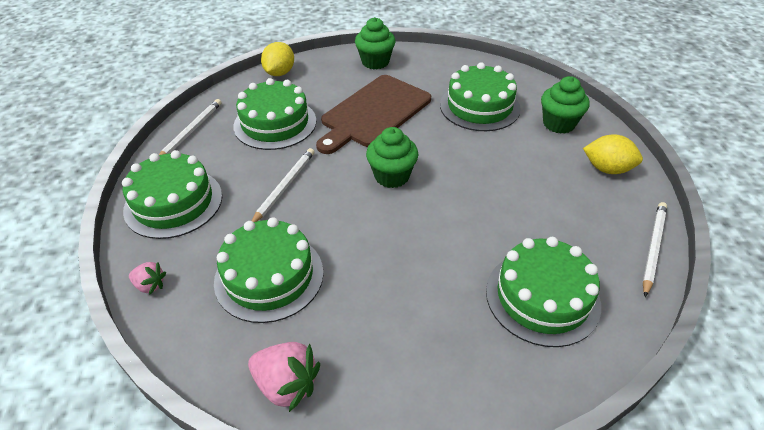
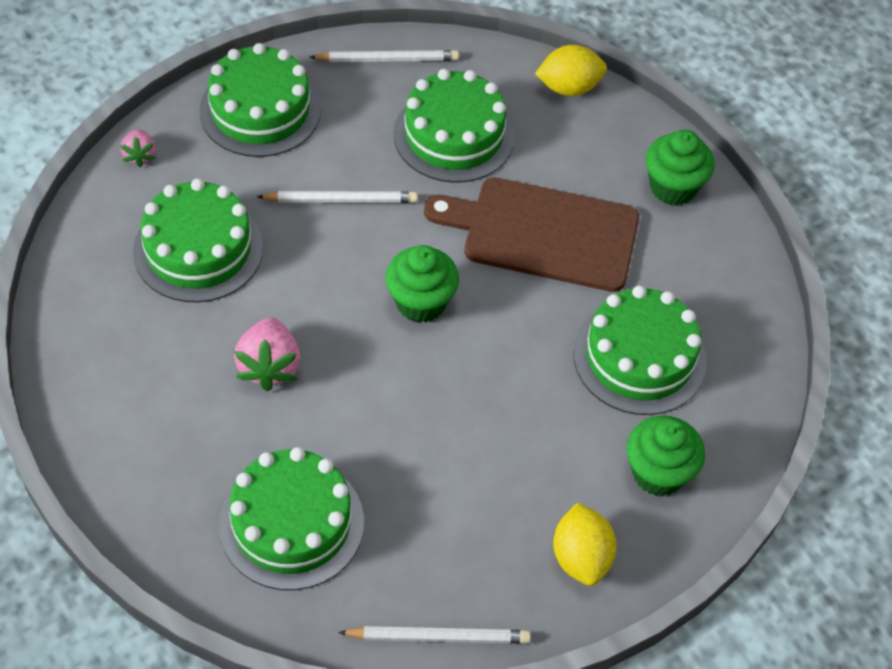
camera: 60 degrees right, 10 degrees up
(286, 385) = (76, 324): pink strawberry -> pink strawberry (269, 366)

